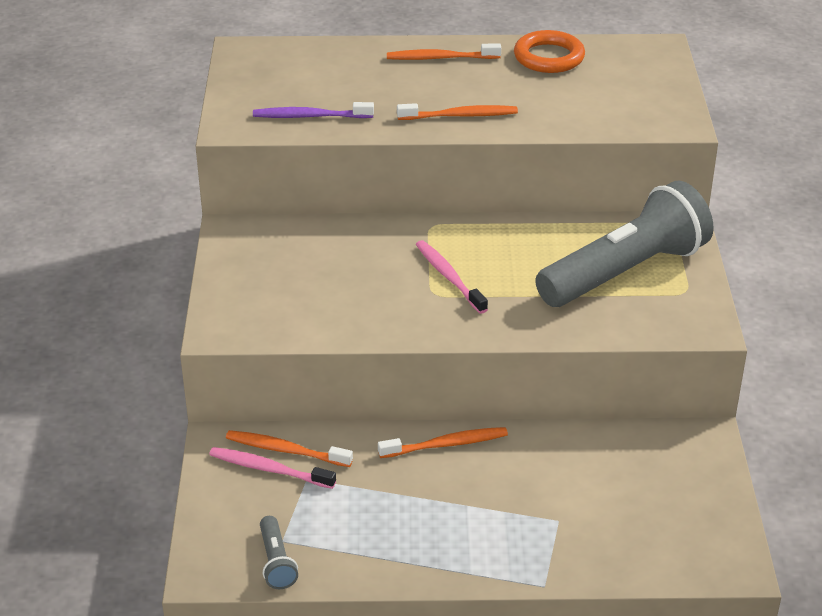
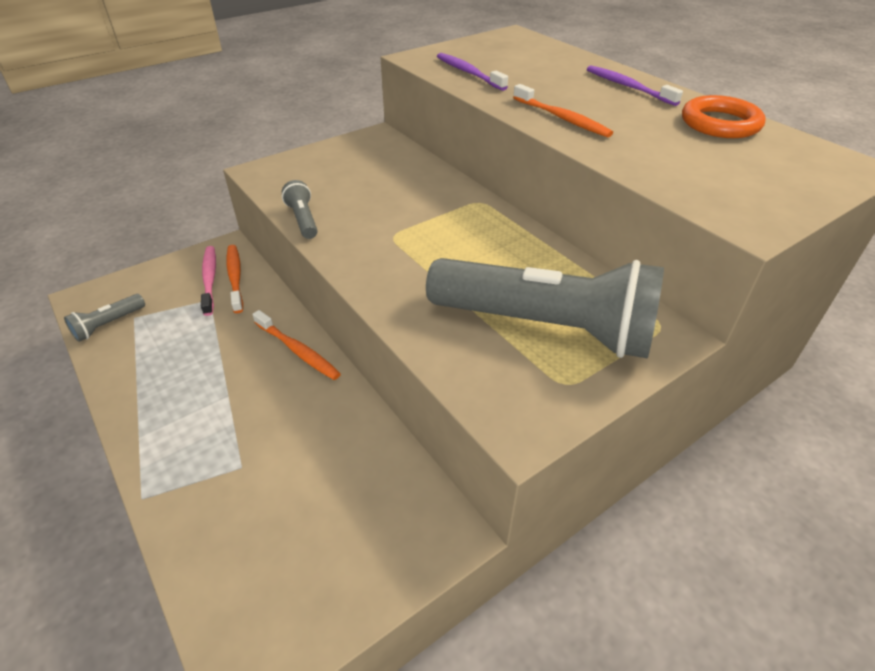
camera: 55 degrees right, 5 degrees up
(351, 333) = (303, 220): none -> grey flashlight
(440, 58) = (628, 87): orange toothbrush -> purple toothbrush
(449, 277) = (422, 234): pink toothbrush -> none

